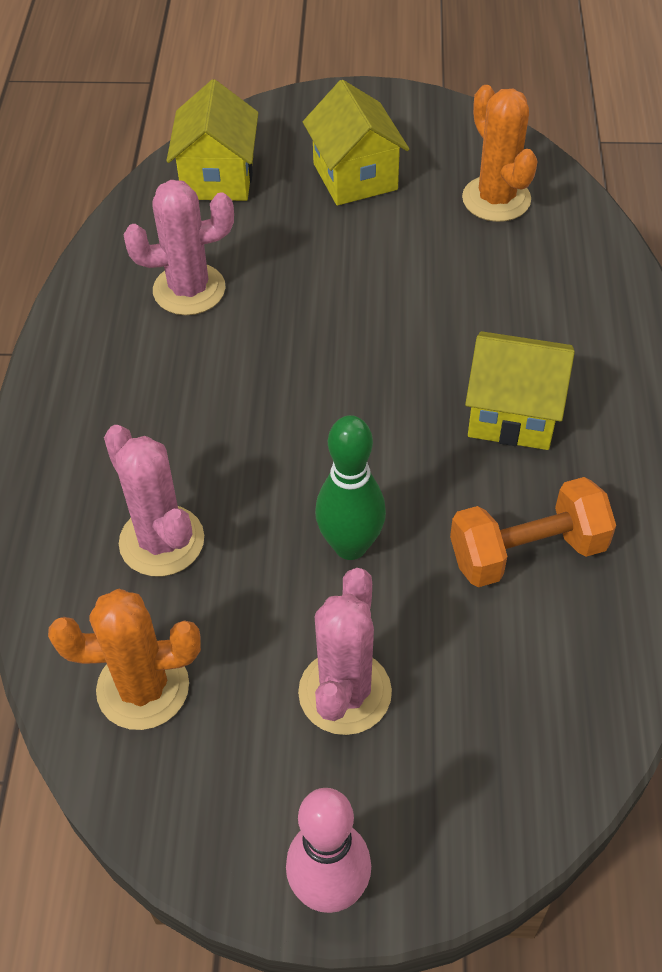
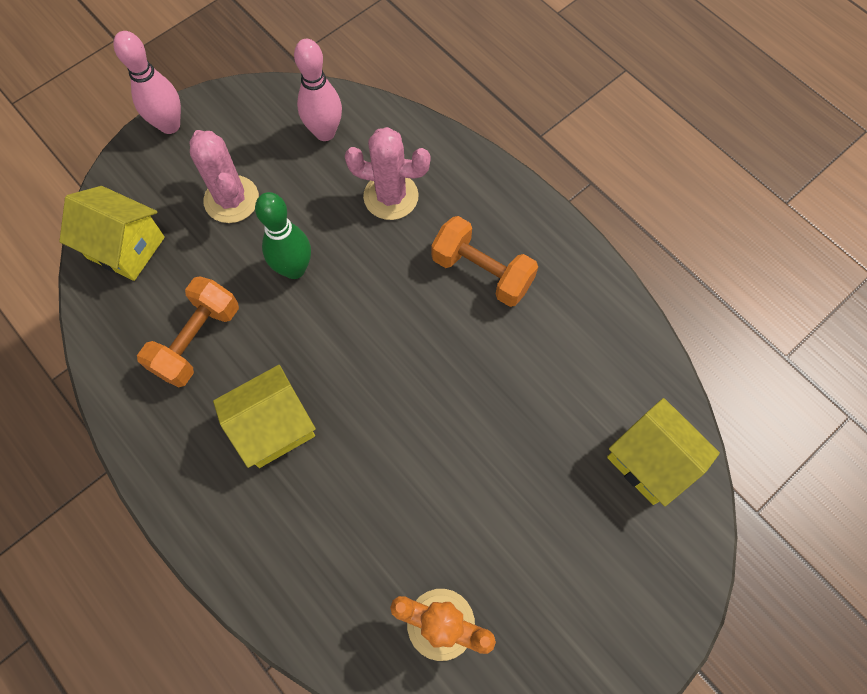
camera: 135 degrees right, 15 degrees up
(143, 688) = (325, 132): orange cactus -> pink bowling pin
(167, 395) = (482, 272): none -> orange dumbbell
(189, 289) = (555, 351): pink cactus -> none
(355, 176) = (562, 552): yellow house -> yellow house (126, 247)

